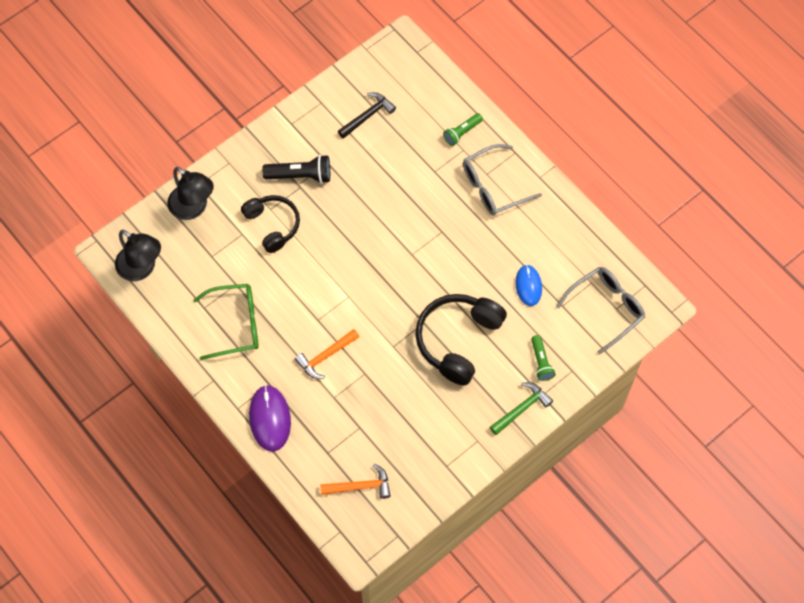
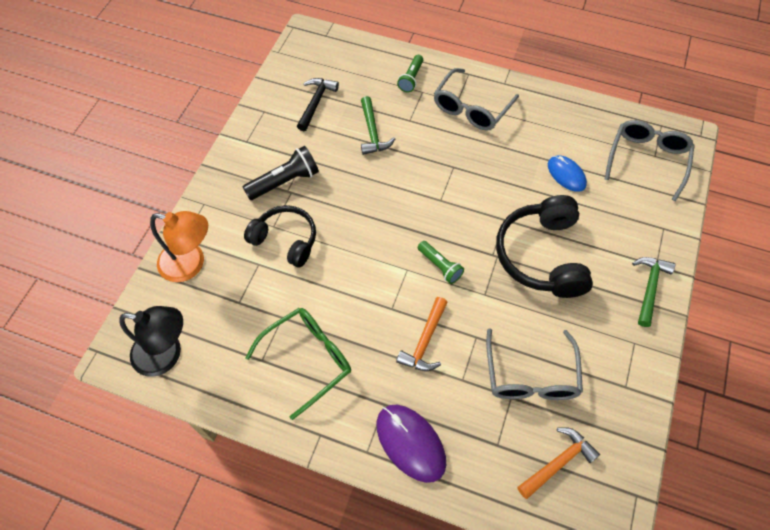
camera: 30 degrees left, 5 degrees down
(193, 208) = (191, 264): black lamp -> orange lamp
(383, 421) = (530, 376): none -> grey glasses
(396, 167) = (372, 132): none -> green hammer
(541, 362) = (631, 235): green flashlight -> green flashlight (440, 266)

